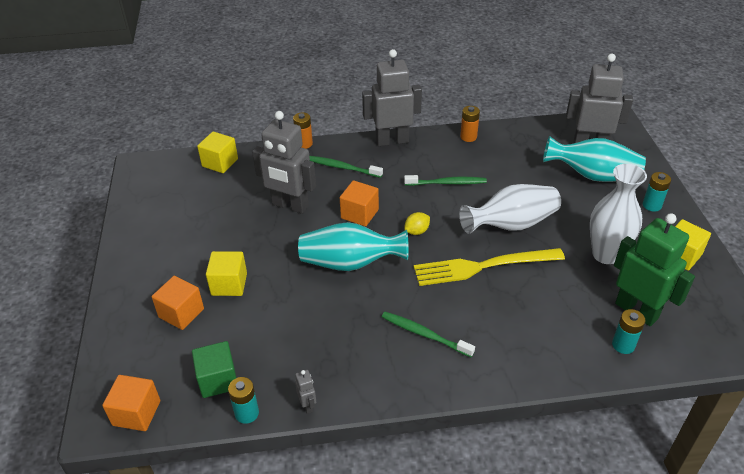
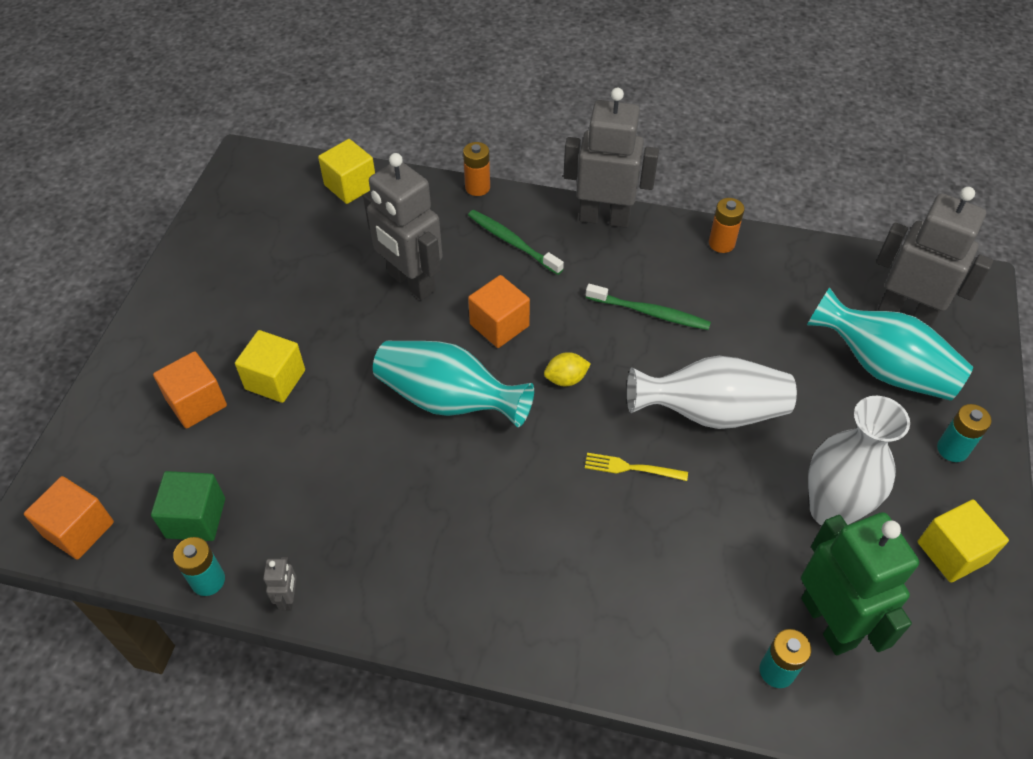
camera: 20 degrees right, 10 degrees up
(424, 334) = (495, 547): green toothbrush -> none
(481, 267) = (630, 468): yellow fork -> yellow fork, size x0.44

